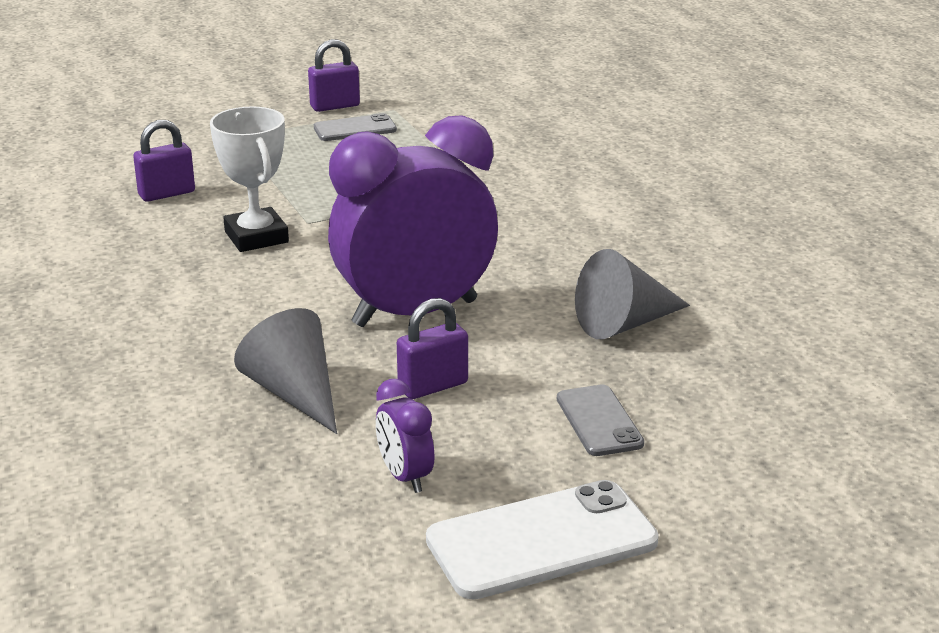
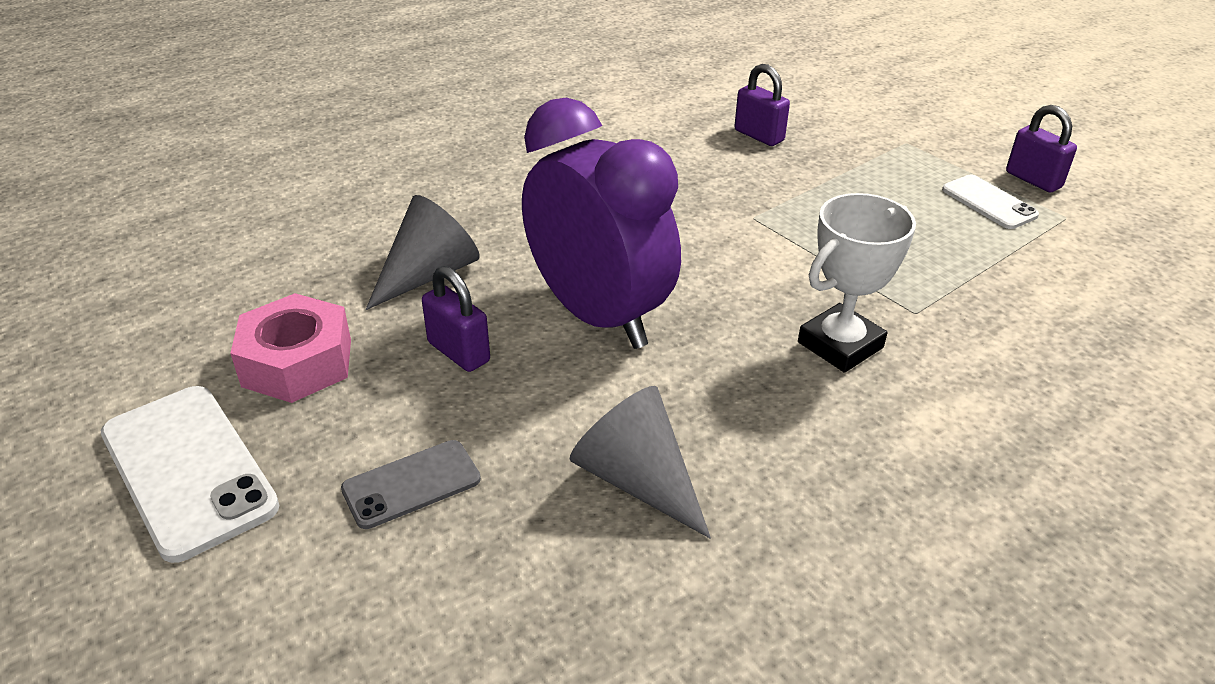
camera: 75 degrees right, 10 degrees up
(256, 237) = (704, 196): white trophy -> white trophy (840, 345)
(355, 129) = (989, 202): grey phone -> white phone
(405, 477) = (297, 362): purple clock -> pink nut

